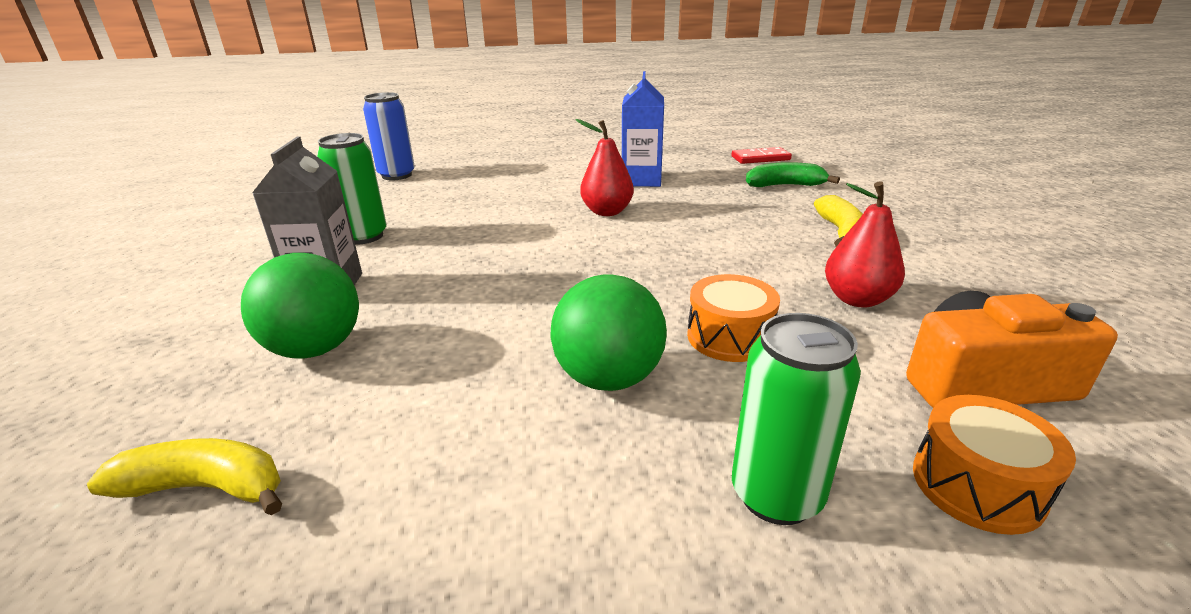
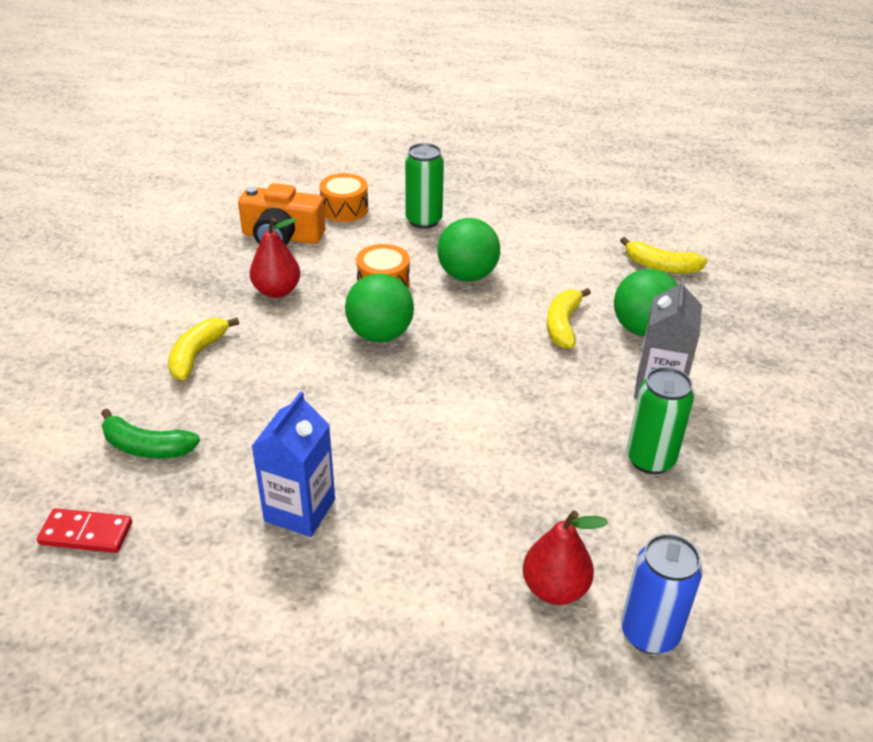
camera: 165 degrees left, 10 degrees up
(439, 332) = (563, 325): none -> yellow banana
(606, 212) = (384, 443): red pear -> red pear (555, 588)
(677, 279) = (380, 334): none -> green ball

